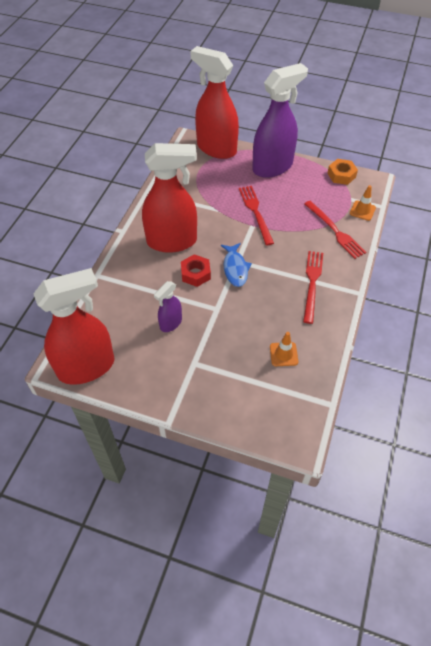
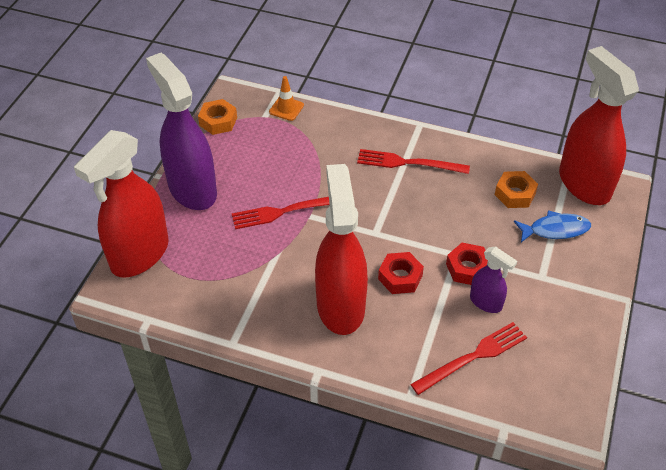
camera: 90 degrees left, 5 degrees down
(86, 367) = (569, 392): red spray bottle -> red spray bottle (584, 184)
(203, 314) = (468, 268): none -> red nut
(235, 268) = (388, 235): blue fish -> blue fish (555, 230)
(283, 354) = (515, 194): orange traffic cone -> orange nut
(335, 231) = (321, 136): red fork -> red fork (473, 357)

